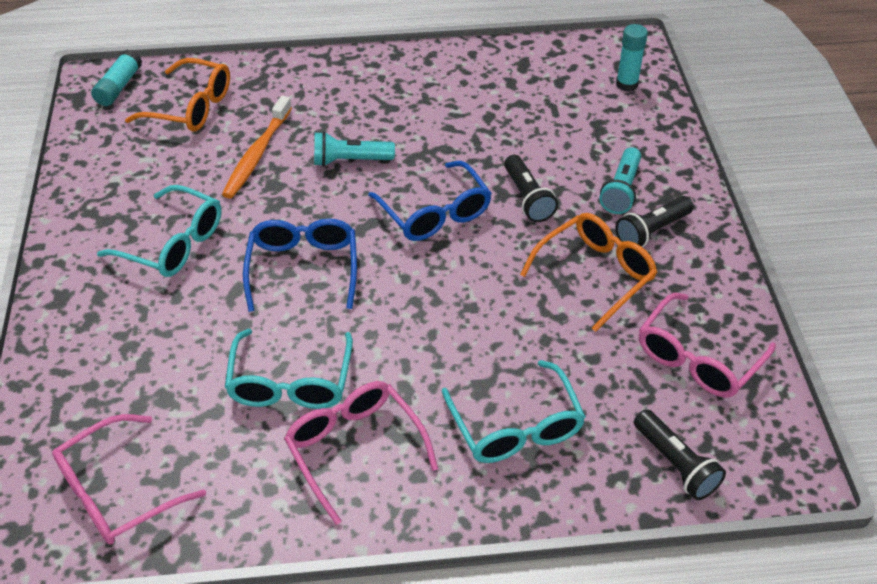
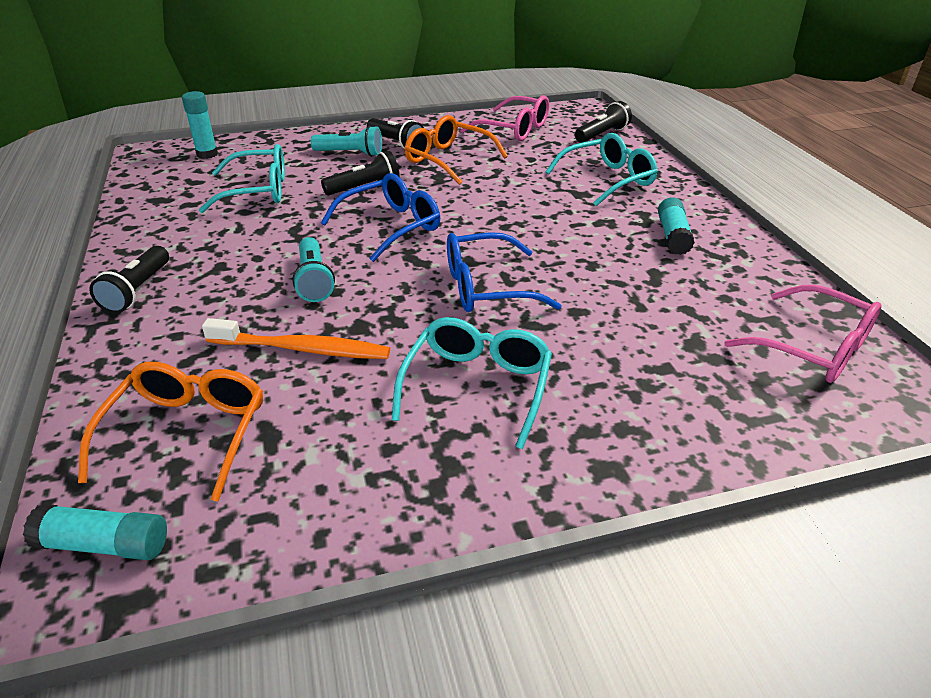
camera: 100 degrees left, 10 degrees down
(291, 382) = (628, 274): turquoise glasses -> turquoise glasses (257, 191)
(355, 449) = (673, 236): pink glasses -> turquoise glue stick
(366, 69) = (137, 291): none -> black flashlight

